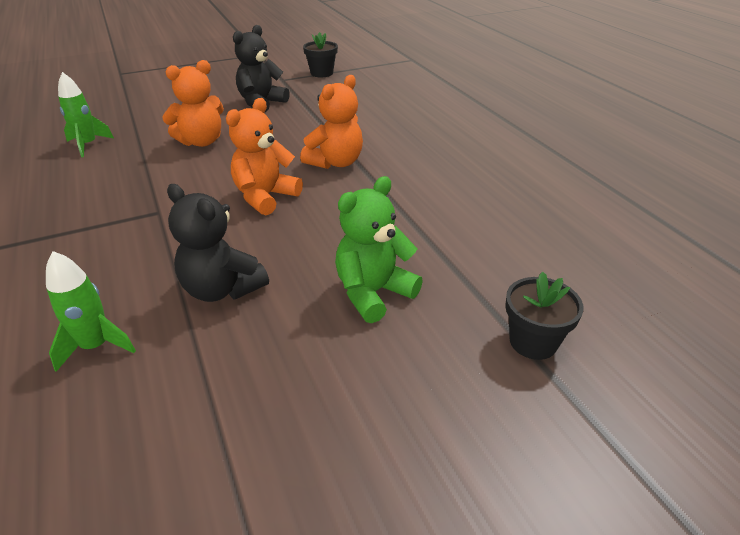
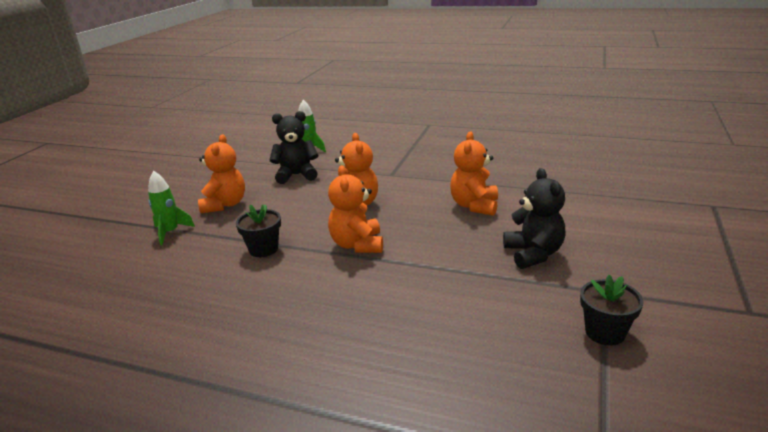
camera: 135 degrees right, 10 degrees down
(88, 145) = (522, 170): green rocket -> green rocket (170, 232)
(373, 293) = (225, 204): green teddy bear -> orange teddy bear
(533, 342) = (125, 226): black flower pot -> black flower pot (263, 249)

